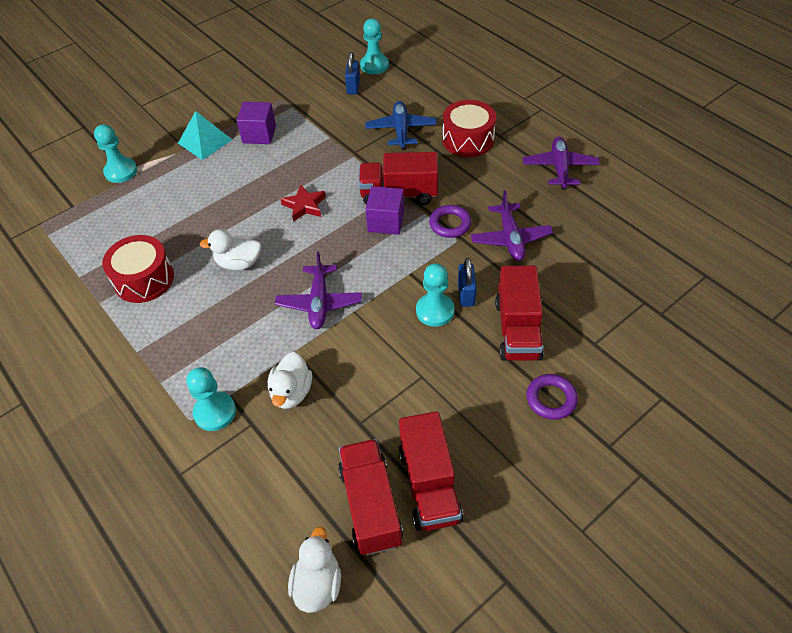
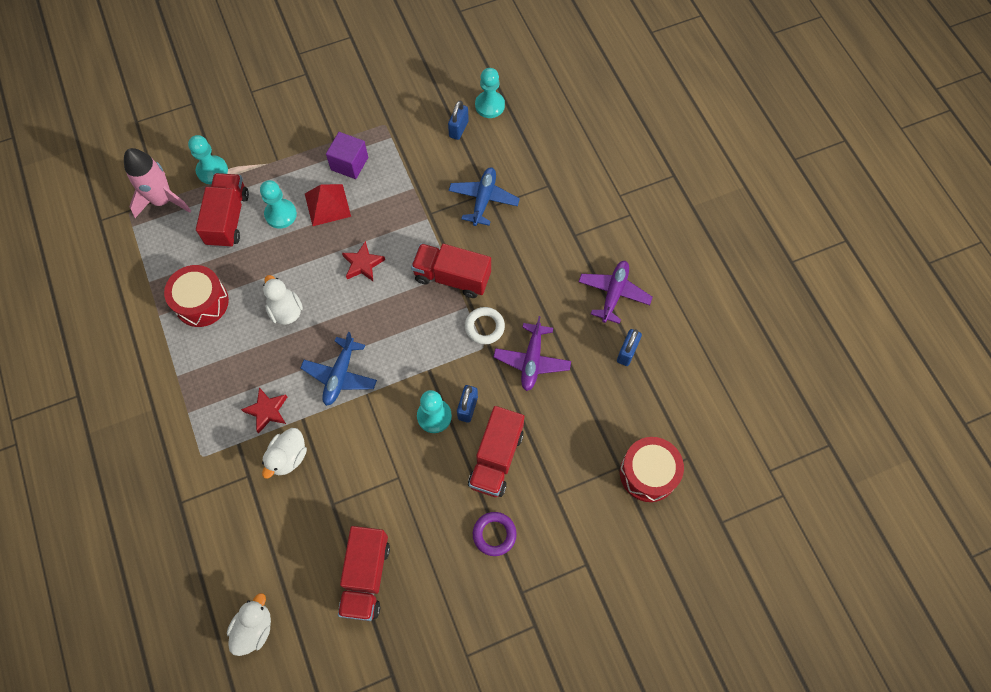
camera: 15 degrees right, 15 degrees up
(75, 206) = (163, 200): none -> pink rocket
(205, 141) = (297, 157): turquoise pyramid -> none
(215, 412) = (222, 455): turquoise pawn -> turquoise pawn (280, 214)
(239, 263) = (286, 311): white duck -> white duck turned 45 degrees clockwise
(249, 169) = (327, 205): none -> red pyramid
(251, 356) = (267, 411): none -> red star
(319, 302) = (340, 375): purple plane -> blue plane
(371, 505) = (315, 579): red truck -> red truck (228, 219)
(386, 222) = (428, 306): purple cube -> none
(450, 224) = (484, 327): purple ring -> white ring
(468, 140) = (542, 231): red drum -> red drum (648, 473)
(598, 208) = (627, 352): none -> blue padlock

